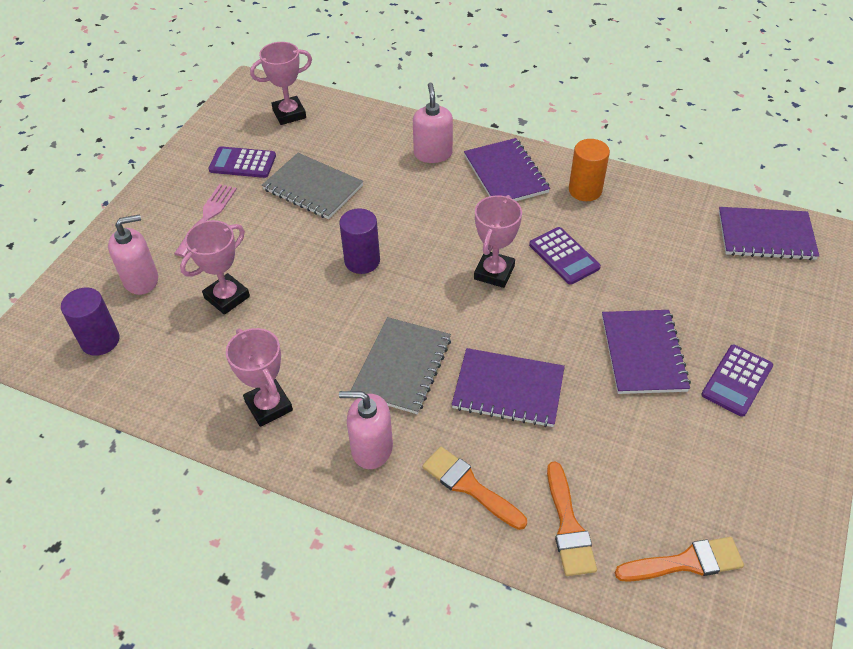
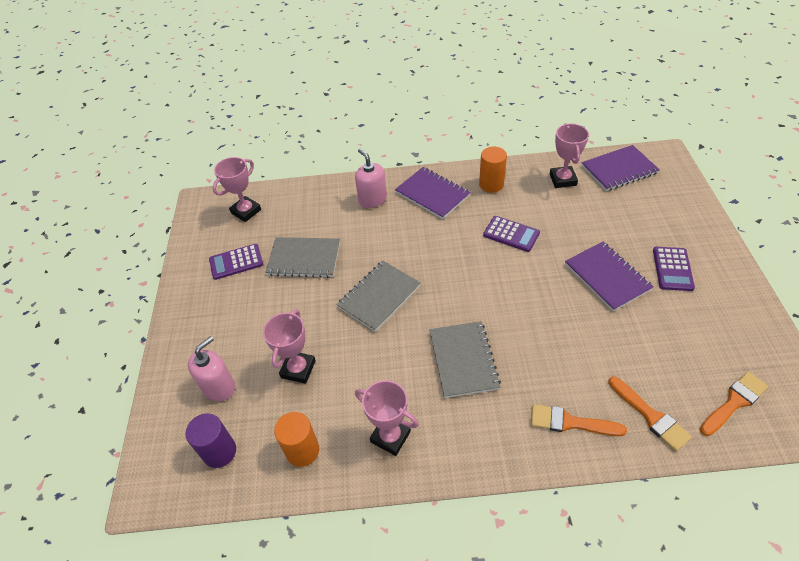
camera: 25 degrees left, 0 degrees up
(175, 377) = (302, 450): none -> orange cylinder
(207, 217) = (238, 314): pink fork -> none
(362, 261) = (379, 297): purple cylinder -> grey notebook
(372, 448) = (486, 430): pink soap dispenser -> none
(494, 272) = (475, 265): pink trophy -> pink trophy (562, 179)
(508, 389) = (544, 341): purple notebook -> none

